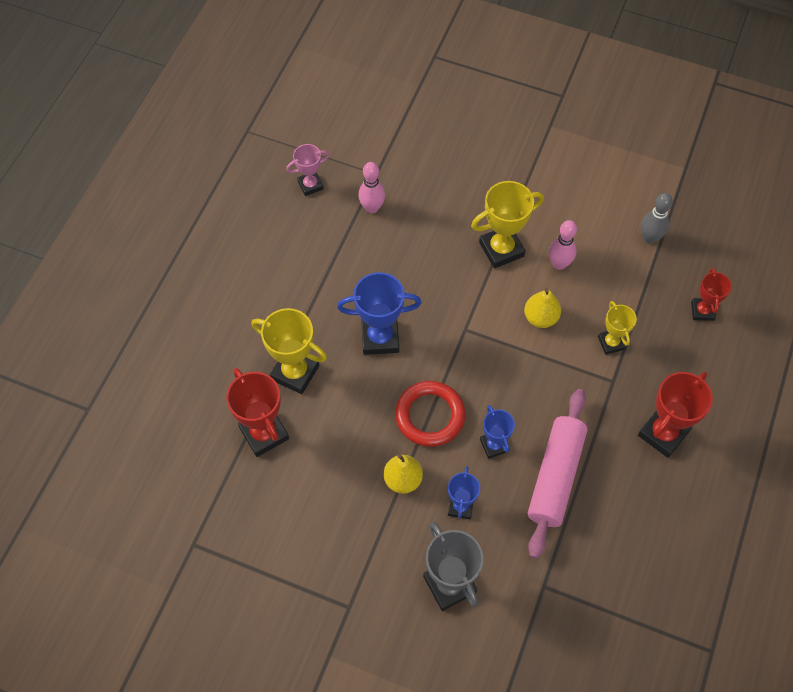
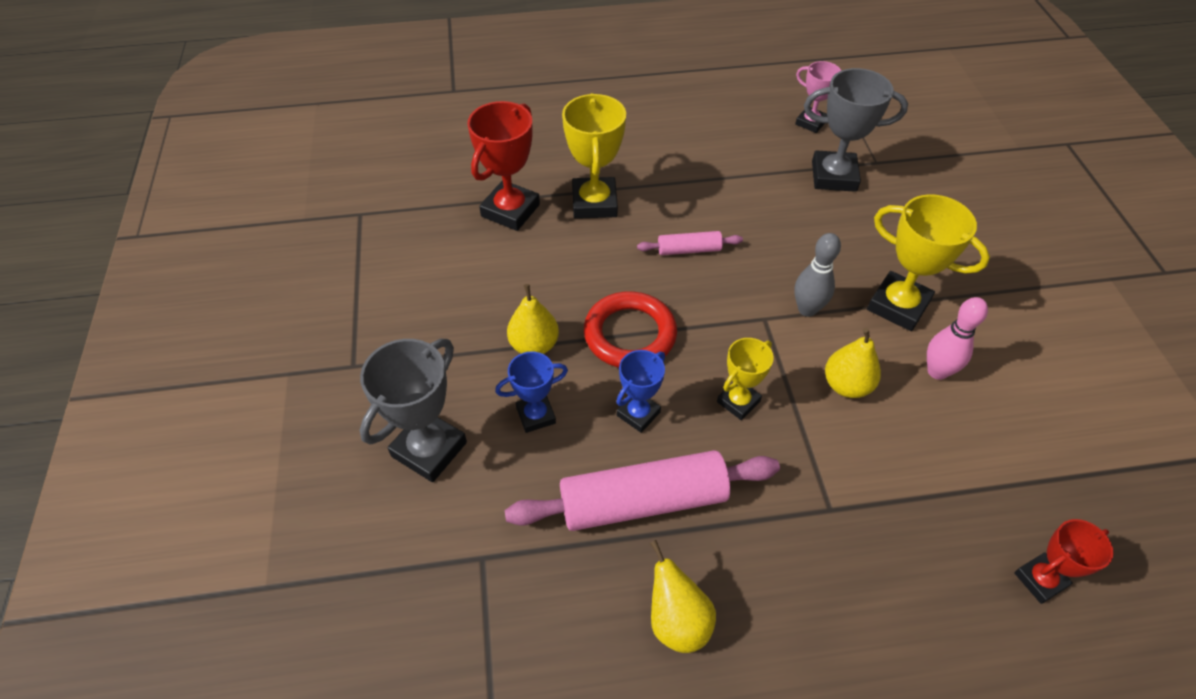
camera: 60 degrees right, 10 degrees down
(372, 208) = (834, 176): pink bowling pin -> grey trophy
(380, 338) = (689, 250): blue trophy -> pink rolling pin
(611, 343) = (883, 481): yellow trophy -> yellow trophy (738, 402)
(636, 500) = (677, 621): none -> yellow pear
(649, 238) = (1080, 457): grey bowling pin -> grey bowling pin (807, 309)
(663, 433) = (803, 612): red trophy -> none

